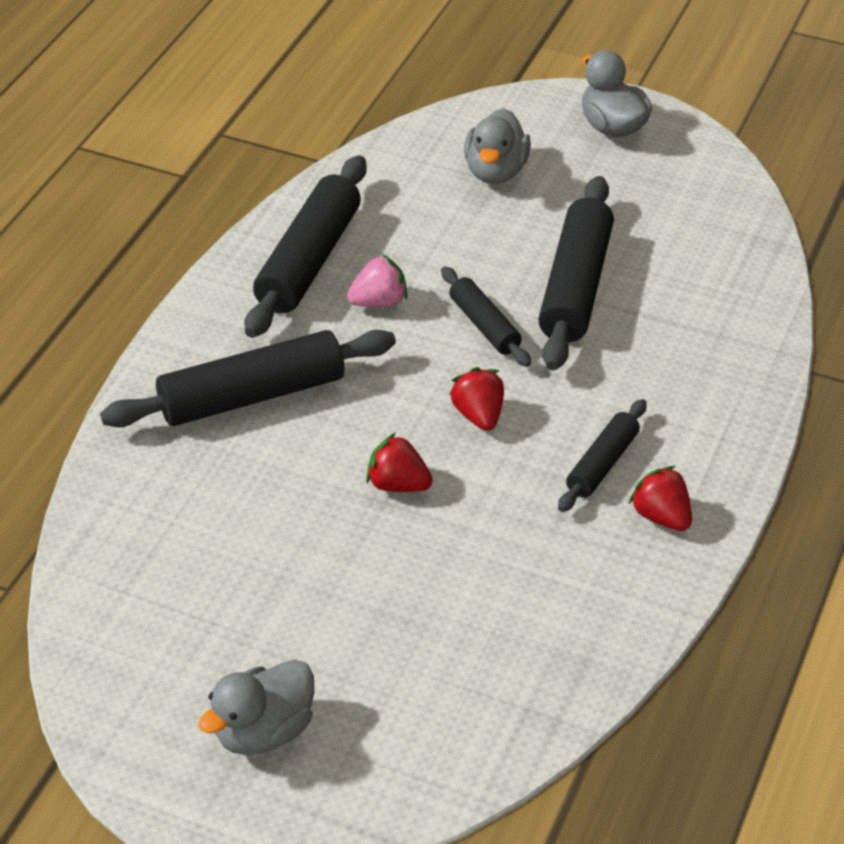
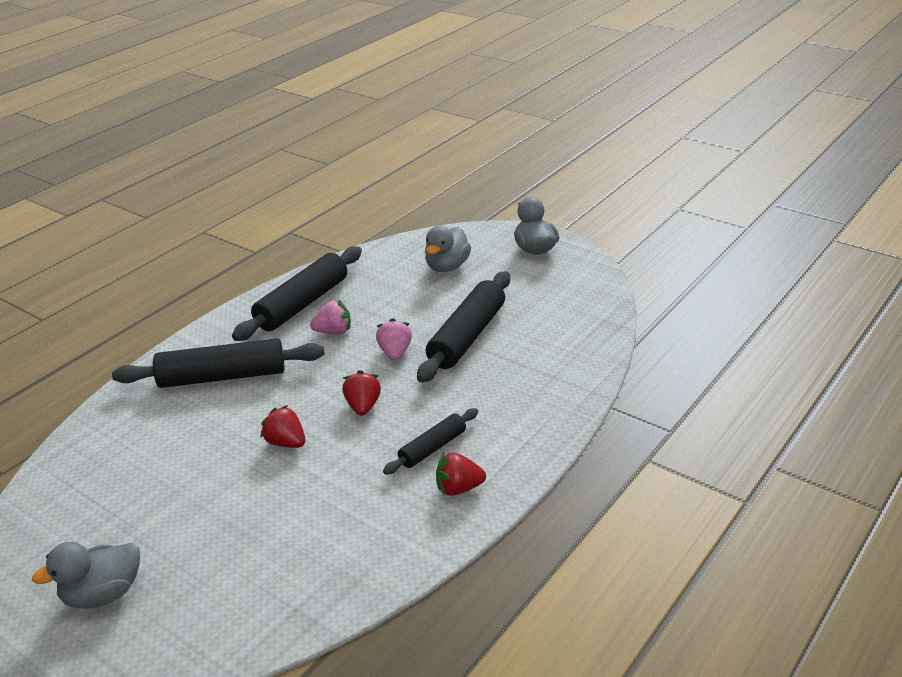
camera: 15 degrees right, 10 degrees down
(484, 325) = (395, 353): black rolling pin -> pink strawberry
(661, 517) = (458, 488): red strawberry -> red strawberry turned 75 degrees counterclockwise

